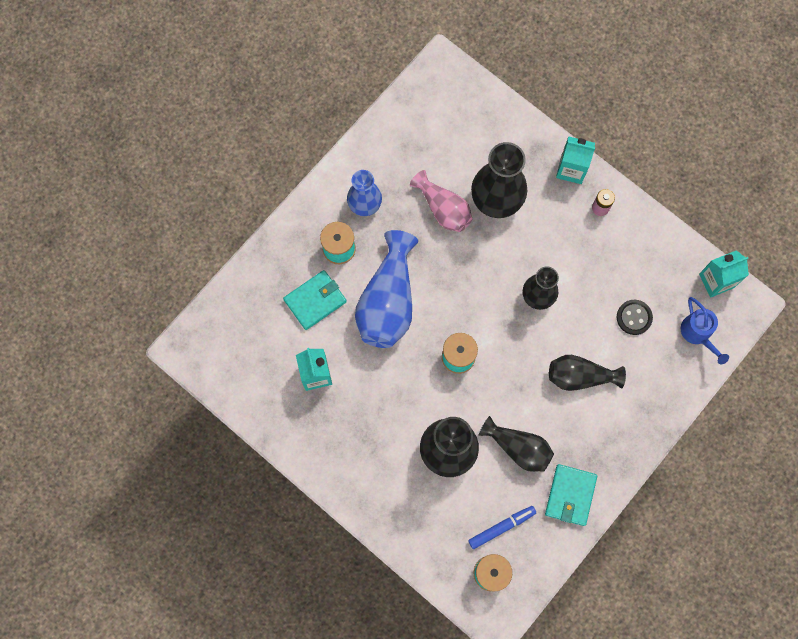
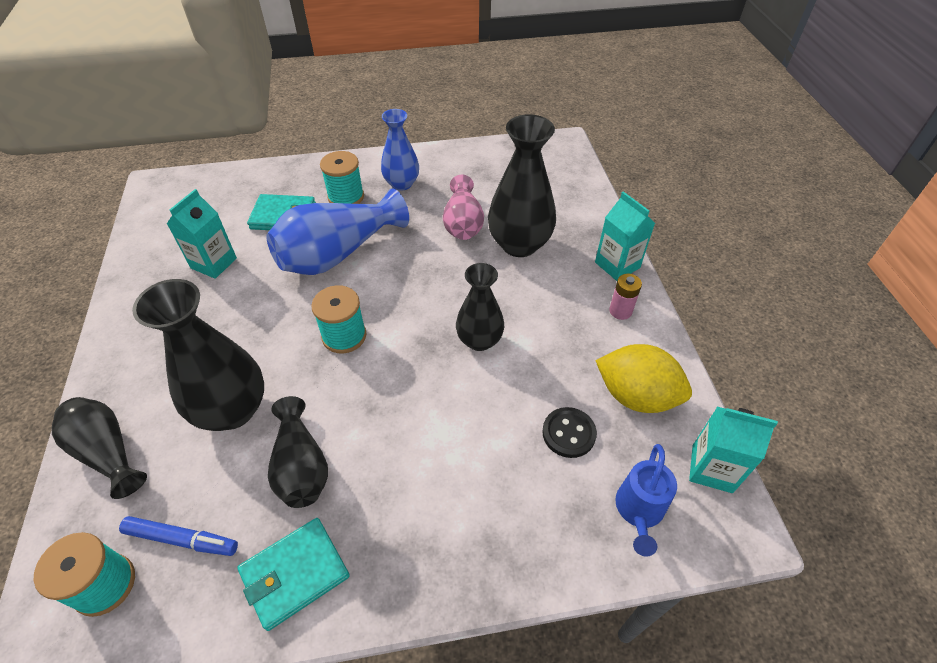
camera: 40 degrees right, 25 degrees down
(580, 376) = (446, 446): black vase -> black vase (107, 452)
(651, 265) = (636, 396): none -> yellow lemon

